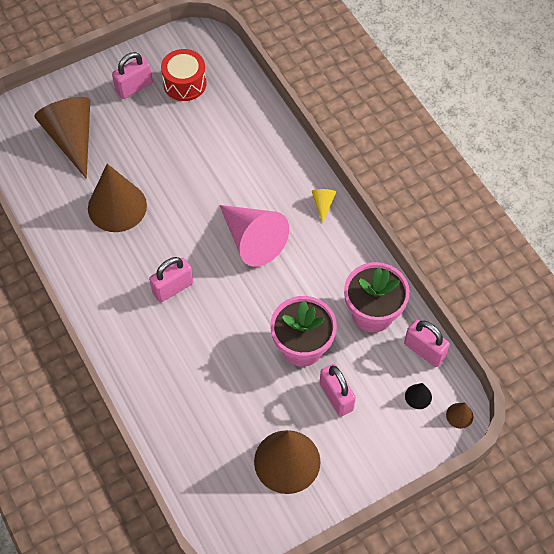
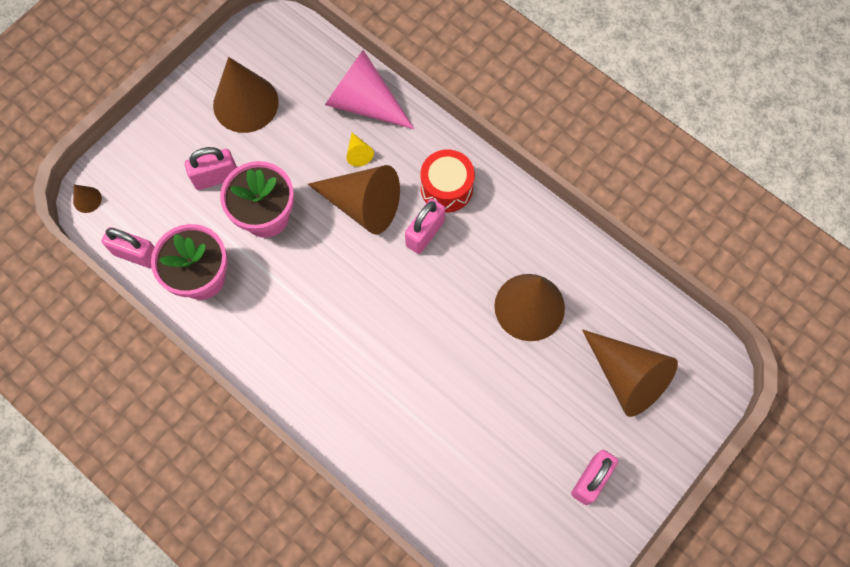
camera: 160 degrees right, 10 degrees up
(184, 83) = (530, 510): red drum -> red drum (446, 188)
(215, 329) = (362, 205): none -> brown cone
(252, 240) = (361, 318): pink cone -> pink cone (364, 102)
(323, 204) = (295, 393): yellow cone -> yellow cone (358, 153)
(336, 397) = (216, 177): pink padlock -> pink padlock turned 60 degrees counterclockwise
(418, 396) = (133, 205): black cone -> none

